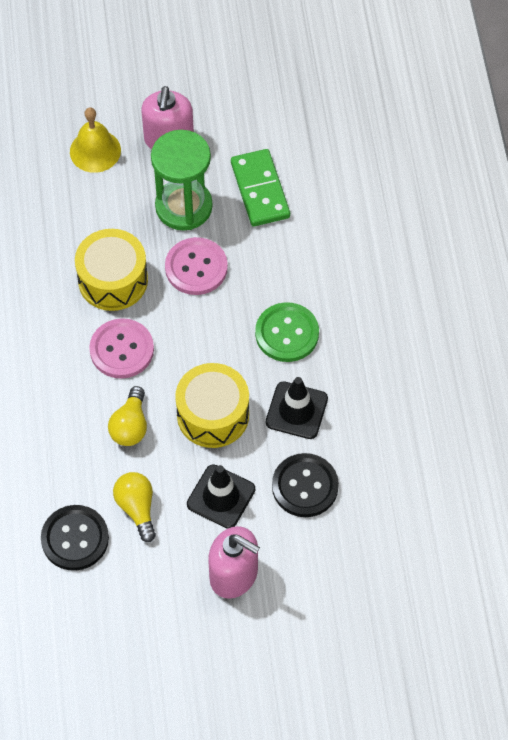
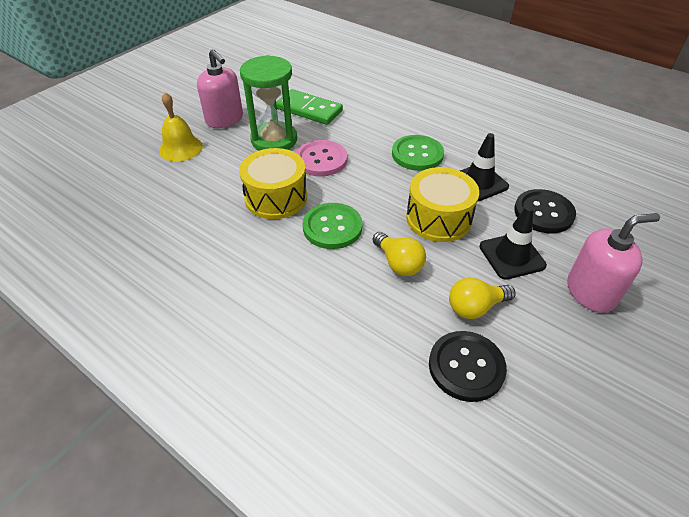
camera: 45 degrees left, 15 degrees down
(122, 350) = (332, 227): pink button -> green button
(137, 508) = (475, 307): yellow light bulb -> yellow light bulb turned 45 degrees counterclockwise

